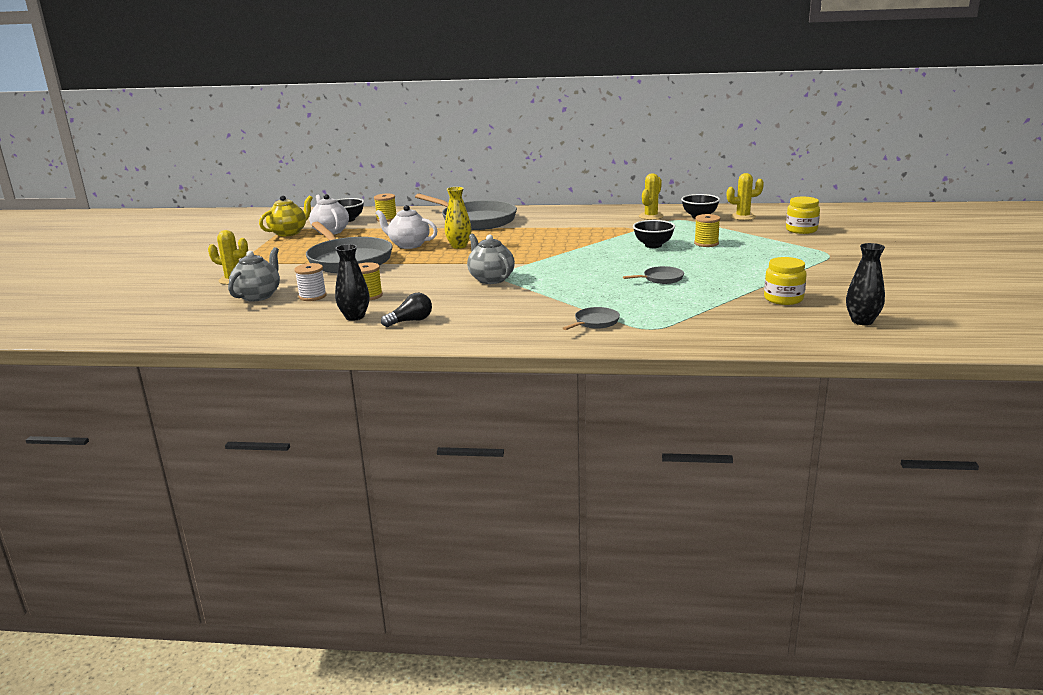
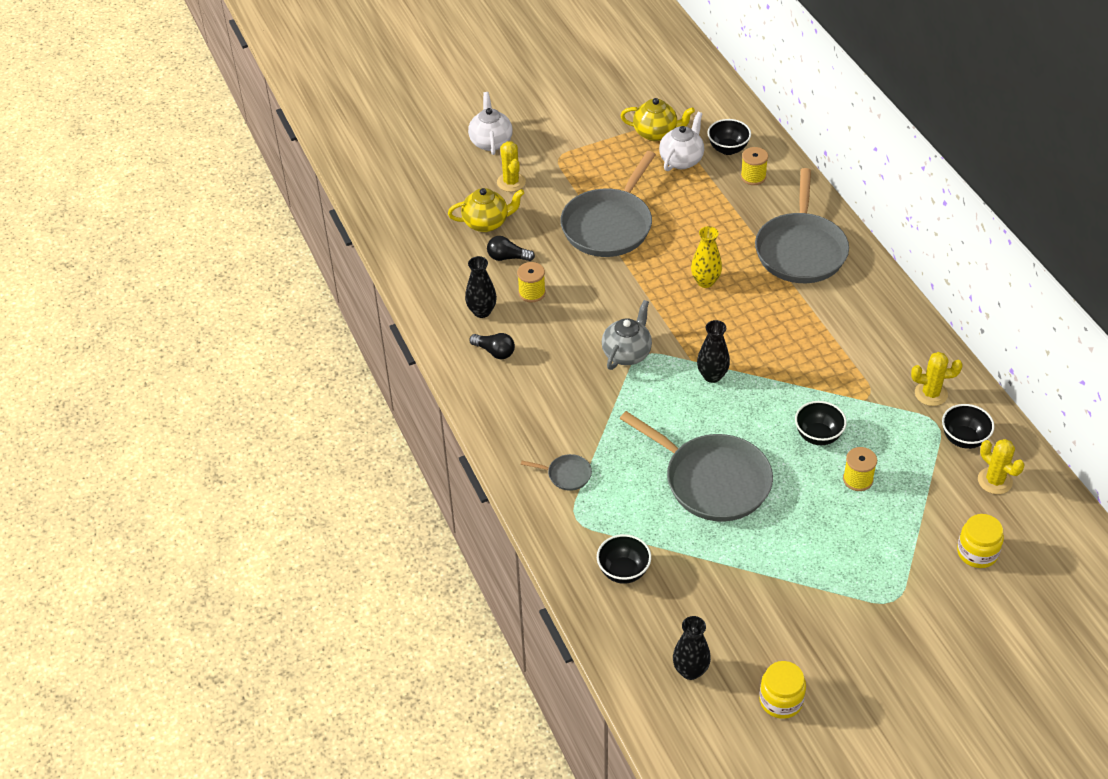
camera: 60 degrees right, 25 degrees up
(258, 296) = (487, 223): grey teapot -> yellow teapot
(312, 296) = (507, 257): white spool -> black light bulb
(408, 245) = (682, 242): white teapot -> white teapot (491, 142)
(554, 260) = (712, 376): none -> black vase
(661, 279) = (712, 480): grey pan -> grey pan, size x2.39
(730, 323) = (623, 571): none -> black bowl
(783, 299) = (715, 595): yellow jar -> yellow jar (781, 700)

